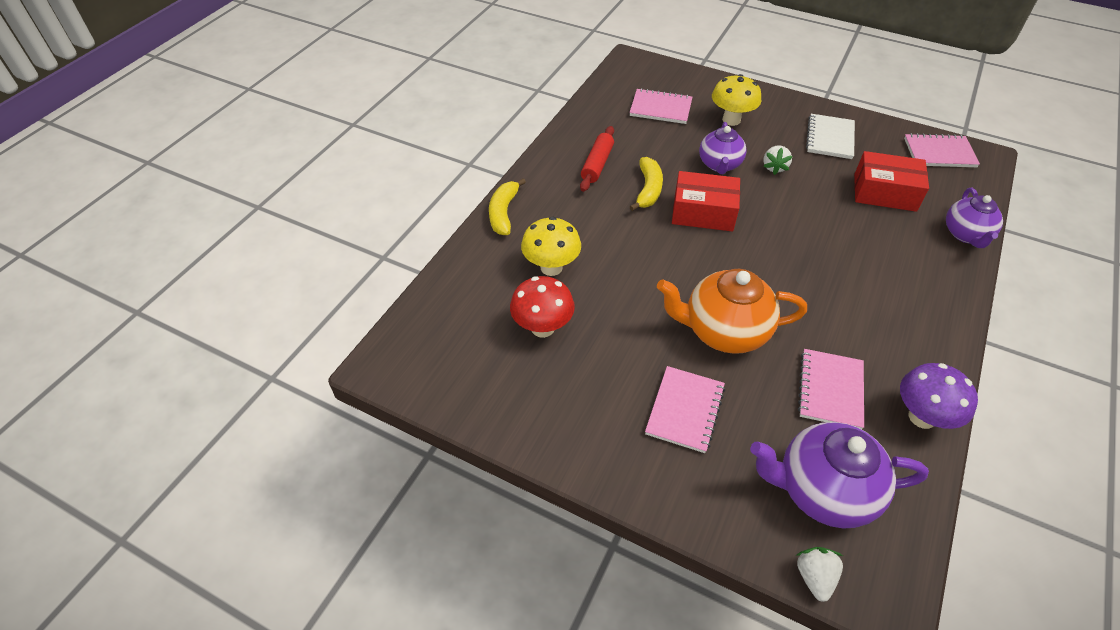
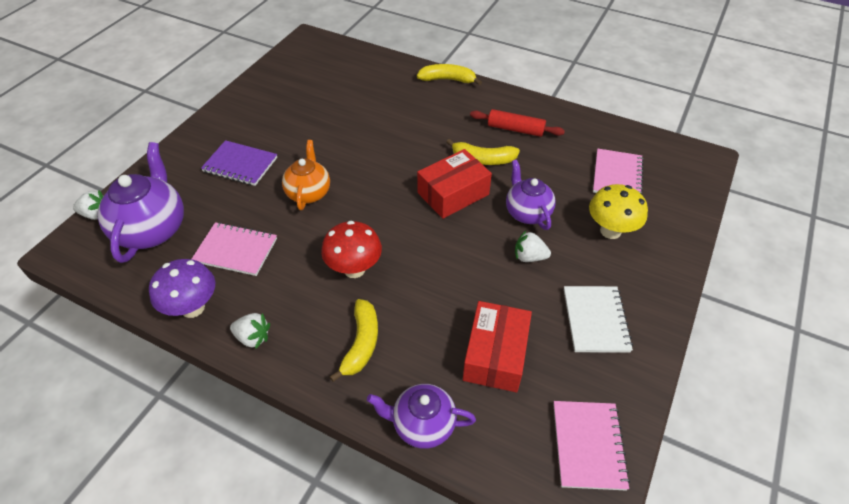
camera: 90 degrees right, 0 degrees up
(542, 328) = (327, 100): red mushroom -> red mushroom (354, 269)
(551, 267) = (387, 103): yellow mushroom -> none
(685, 410) = (240, 165): pink notebook -> purple notebook
(703, 212) = (453, 193): red box -> red box turned 45 degrees clockwise
(719, 165) = (527, 212): purple teapot -> purple teapot turned 60 degrees clockwise
(724, 331) = (308, 193): orange teapot -> orange teapot, size x0.64
(830, 138) = (595, 320): white notebook -> white notebook turned 75 degrees clockwise
(908, 274) = (361, 343): none -> yellow banana
(935, 356) = (253, 337): none -> white strawberry

